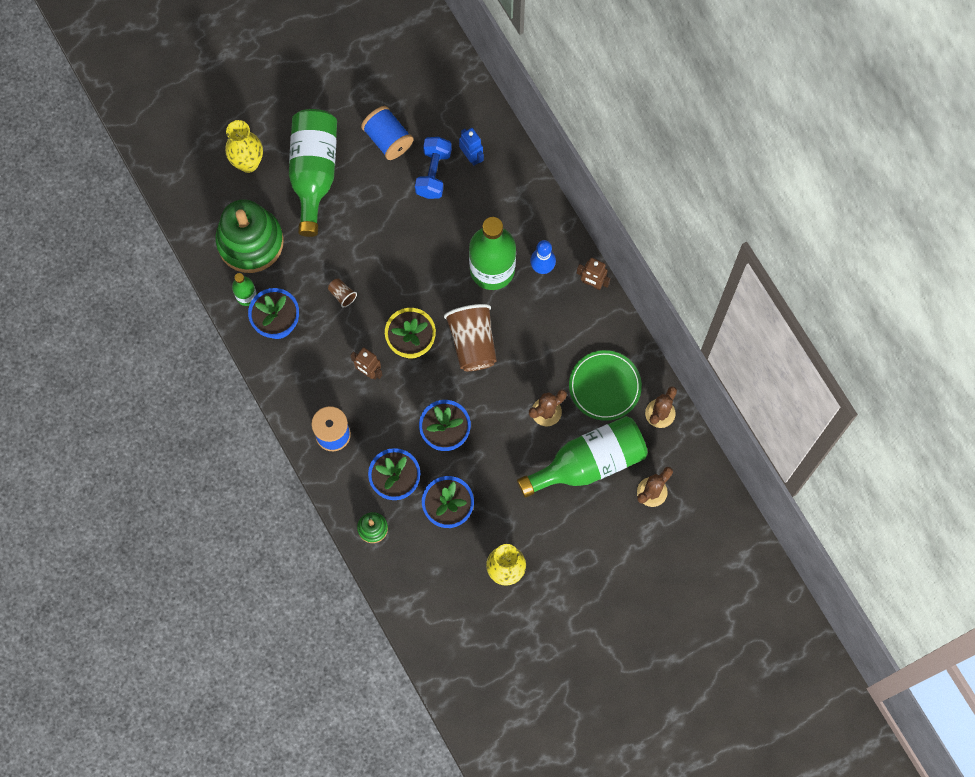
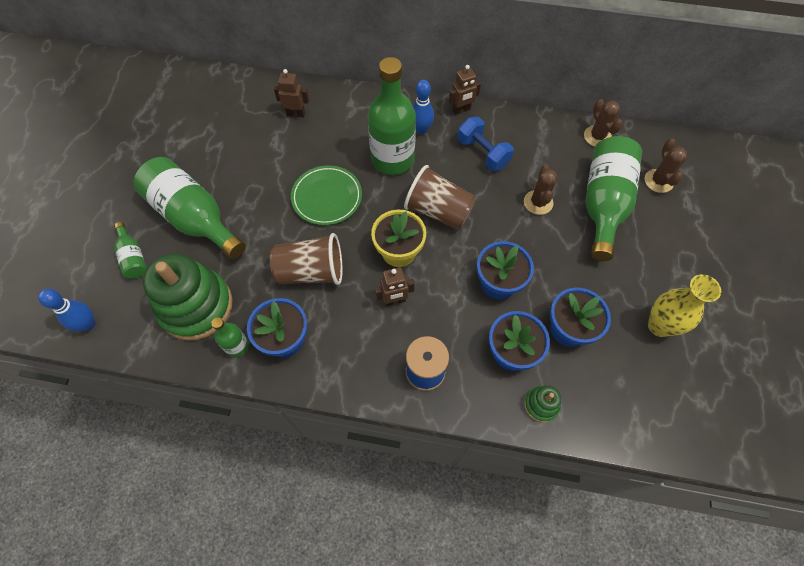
camera: 50 degrees left, 10 degrees down
(179, 185) = (88, 324): none -> blue bowling pin
(248, 163) = (133, 257): yellow vase -> green bottle
(342, 295) = (311, 271): brown cup -> brown cup, size x2.33
(388, 139) = (226, 152): blue spool -> none
(433, 173) = (282, 143): blue dumbbell -> blue dumbbell (482, 153)
(471, 156) = (296, 114): blue robot -> brown robot
(604, 386) = (548, 154): green plate -> green plate (327, 197)

